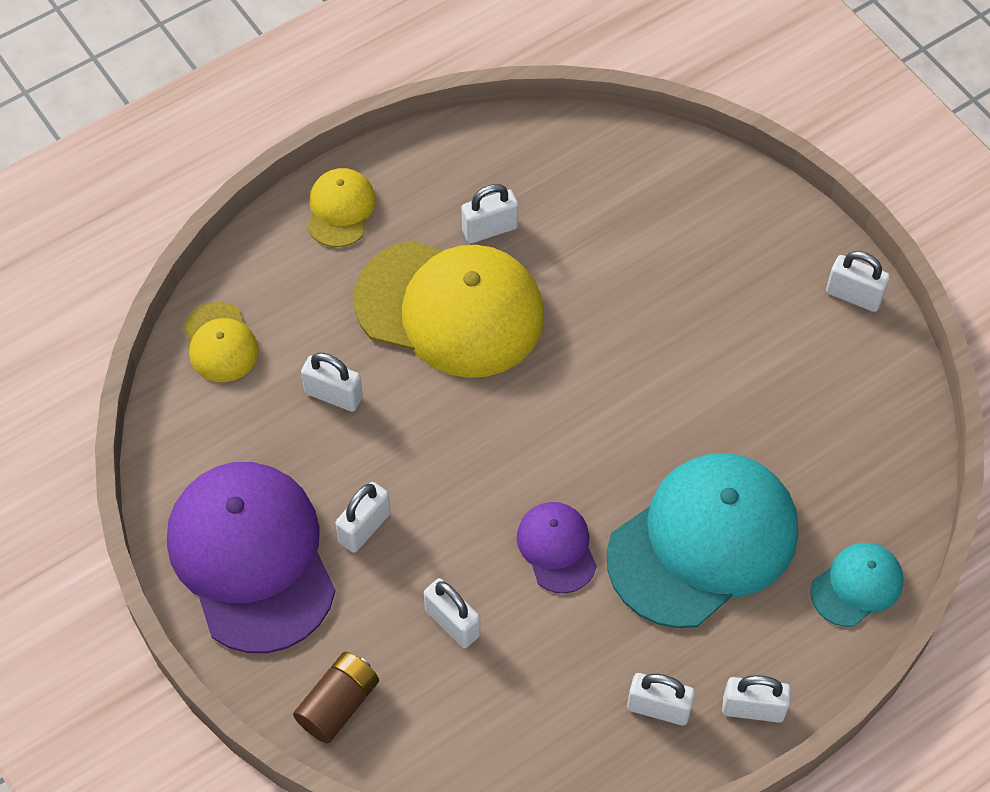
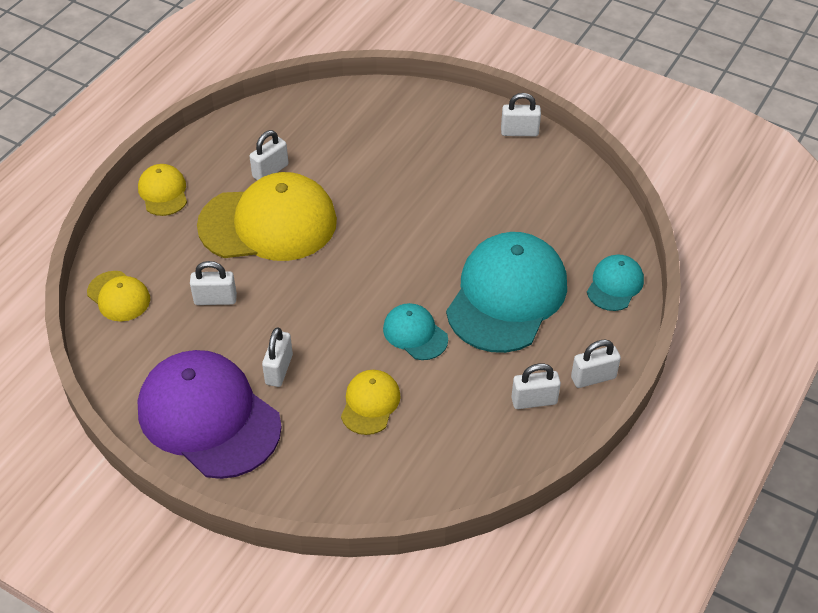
camera: 25 degrees left, 10 degrees down
(338, 704) = (318, 483): brown battery -> none
(452, 623) = (370, 403): white padlock -> yellow cap
(557, 548) = (415, 333): purple cap -> turquoise cap

